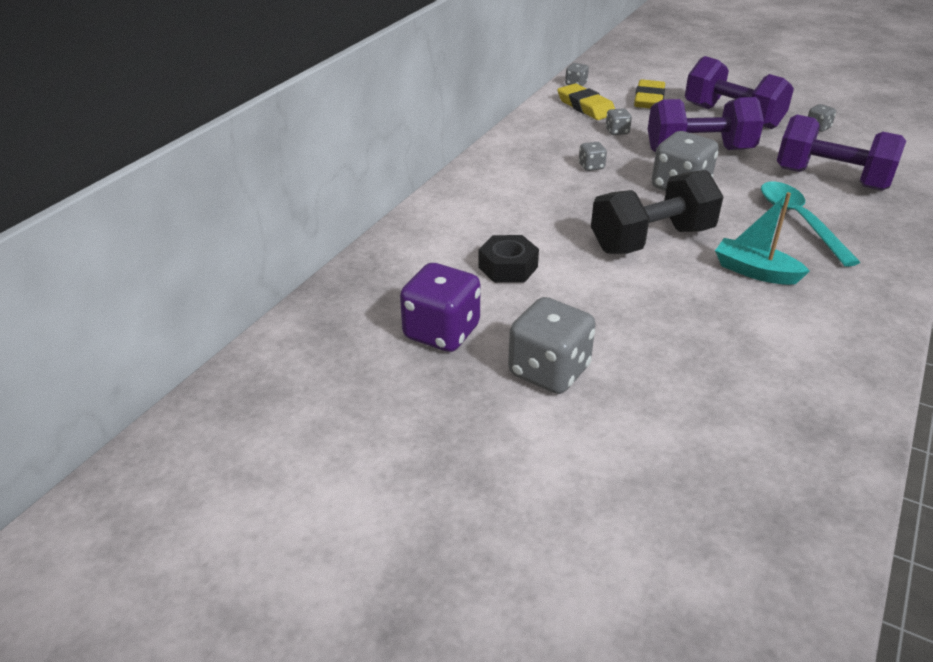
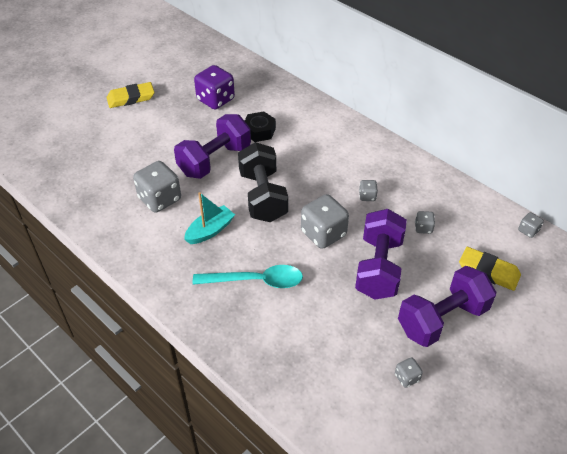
camera: 105 degrees right, 10 degrees up
(549, 371) = (171, 126): grey dice -> grey dice (160, 199)
(586, 106) = (476, 223): yellow eraser -> yellow eraser (131, 98)
(831, 179) = (308, 334): purple dumbbell -> purple dumbbell (215, 160)

